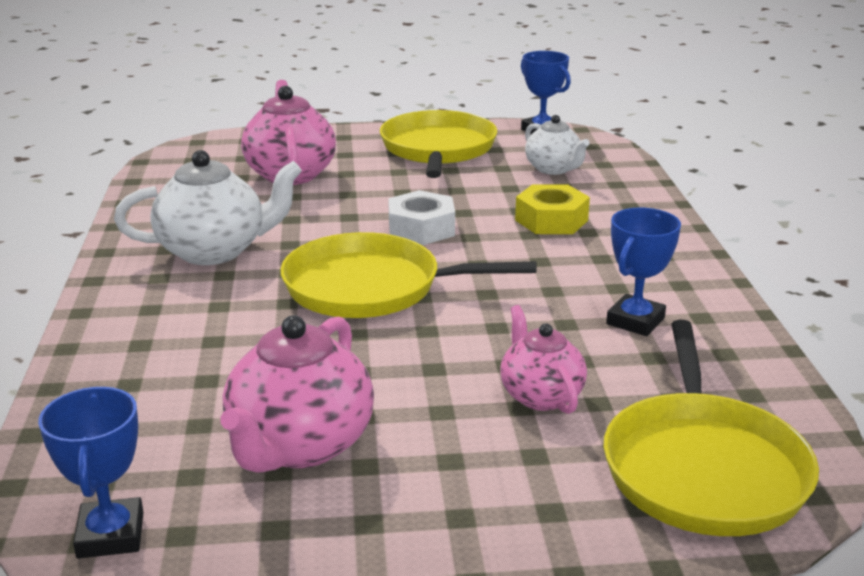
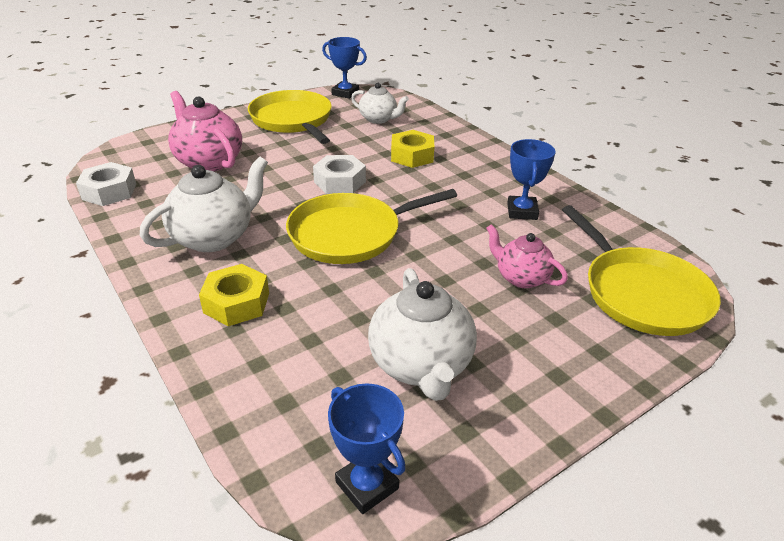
camera: 30 degrees left, 10 degrees up
(157, 181) = (109, 191): none -> white nut
(169, 320) = (236, 303): none -> yellow nut
(299, 445) = (421, 365): pink teapot -> white teapot

